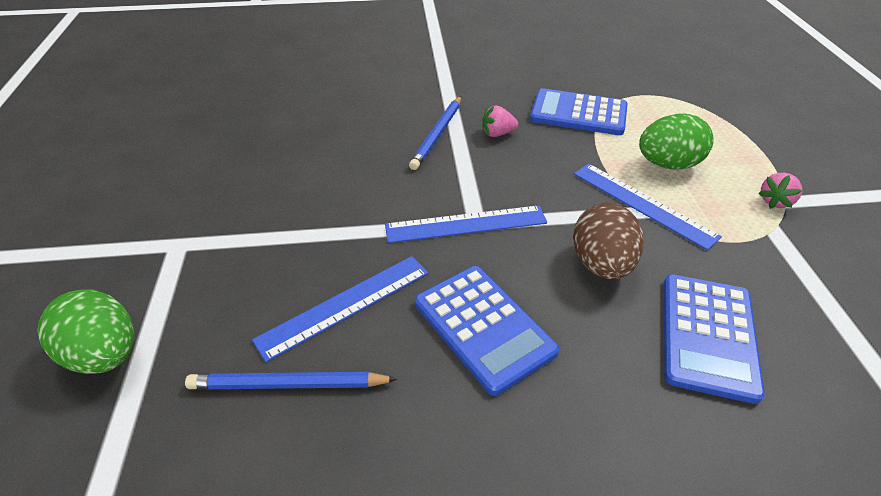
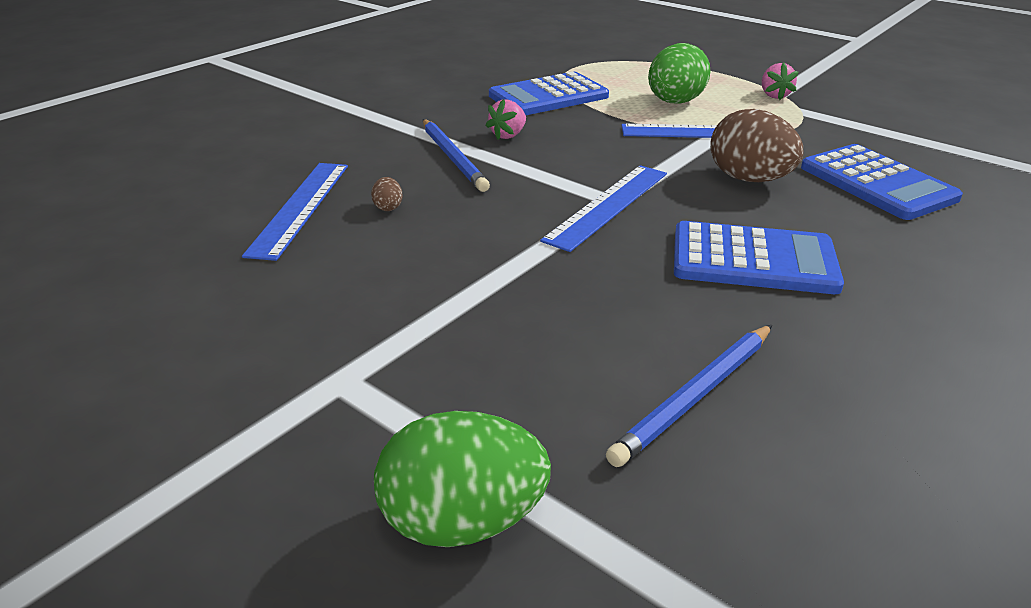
camera: 45 degrees left, 10 degrees down
(345, 305) = (625, 314): blue ruler -> blue ruler (300, 207)
(350, 151) = (388, 207): none -> brown egg

